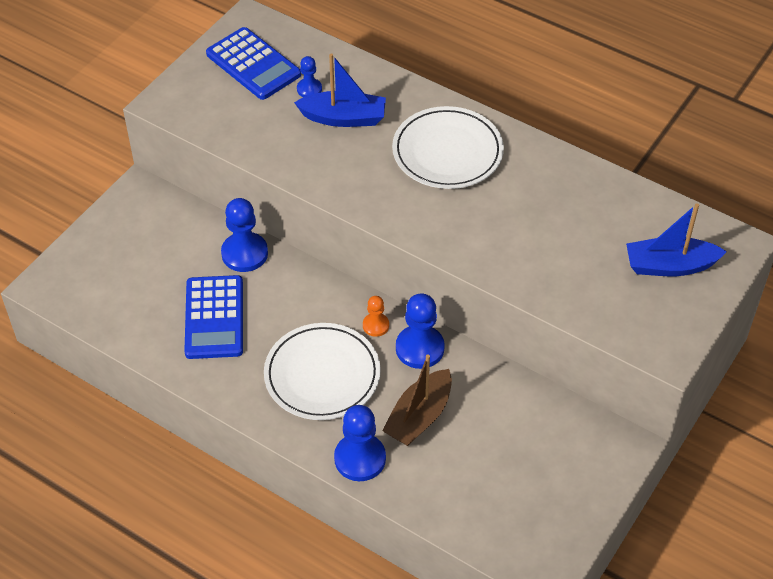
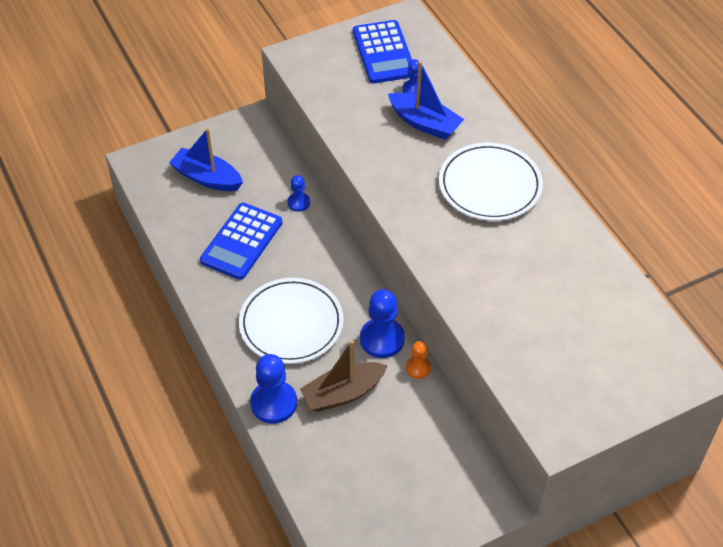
camera: 30 degrees right, 0 degrees up
(244, 253) = (298, 202): blue pawn -> blue pawn, size x0.55
(375, 325) = (360, 305): orange pawn -> orange pawn (418, 368)
(669, 266) = (614, 364): blue boat -> blue boat (207, 178)

